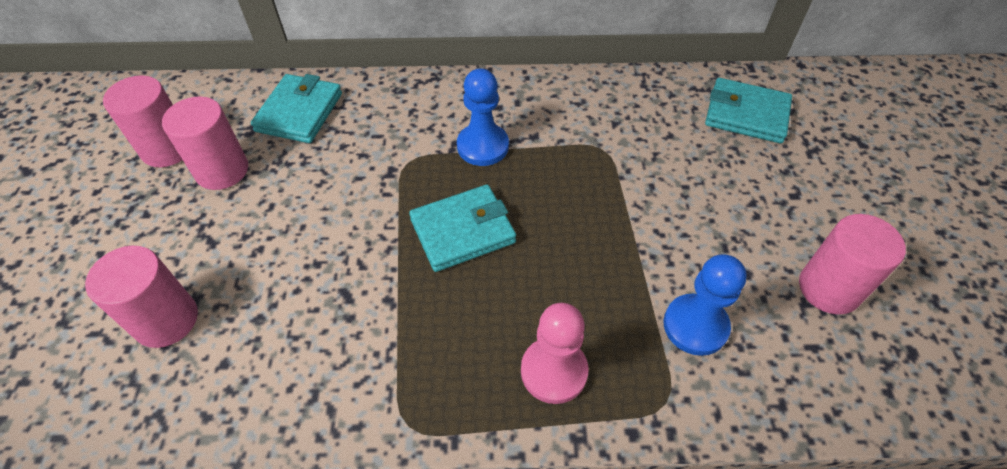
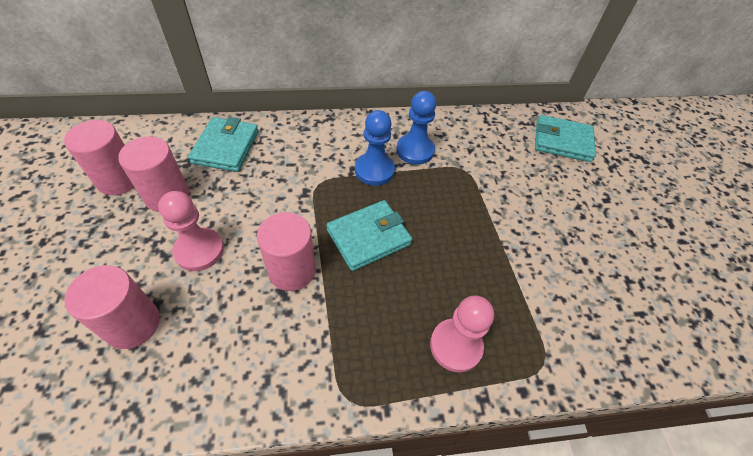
camera: 10 degrees left, 0 degrees up
(252, 238) = (199, 250): none -> pink pawn
(695, 326) = (554, 302): blue pawn -> blue pawn (415, 150)
(829, 288) = (643, 268): pink cylinder -> pink cylinder (292, 270)

